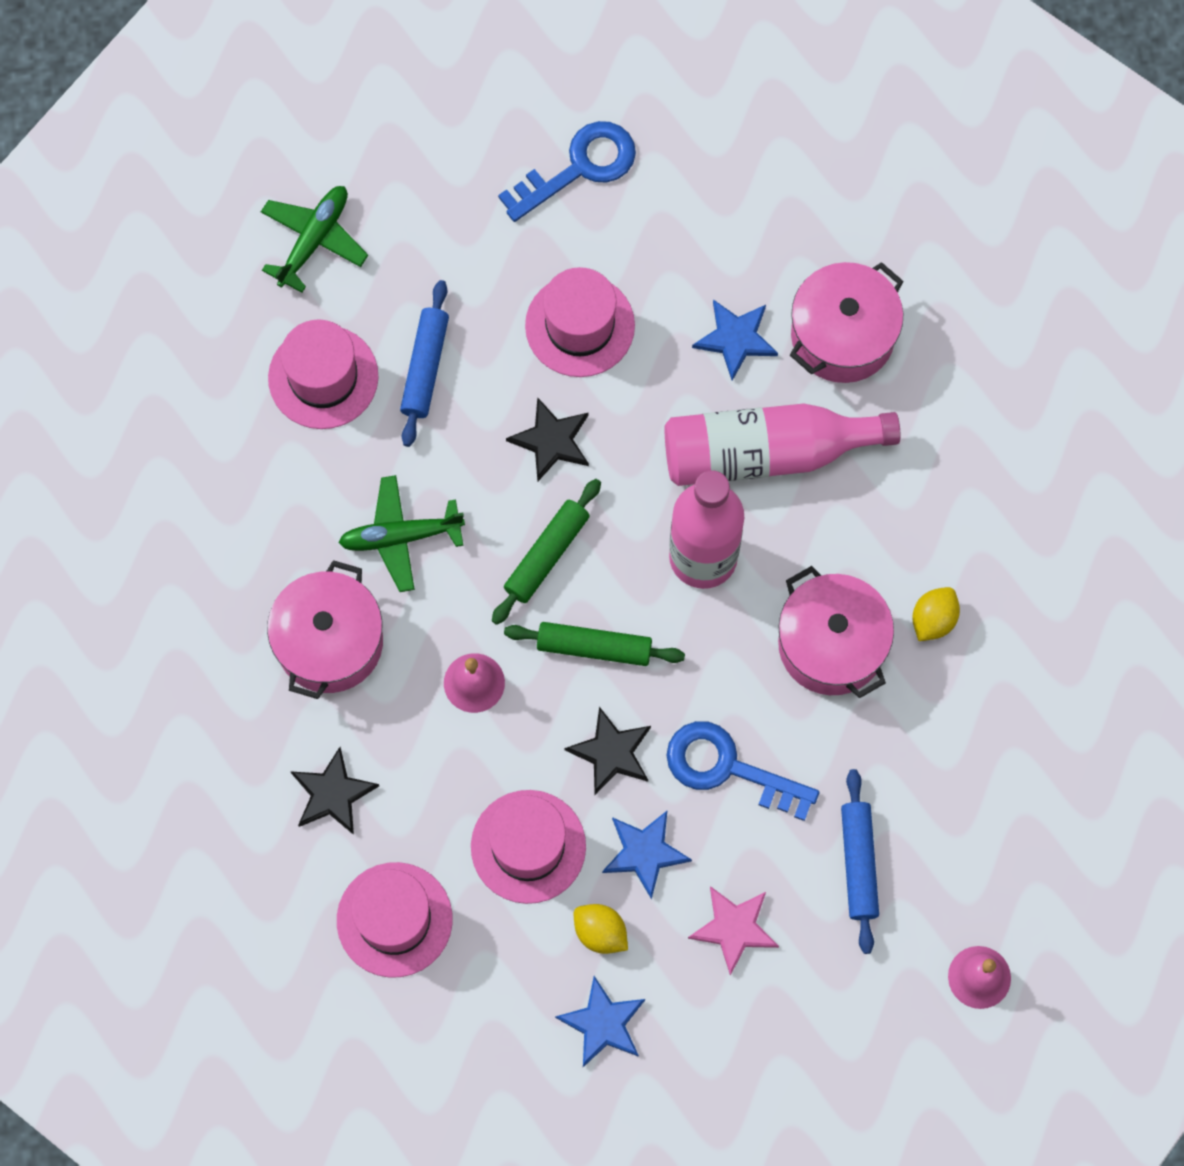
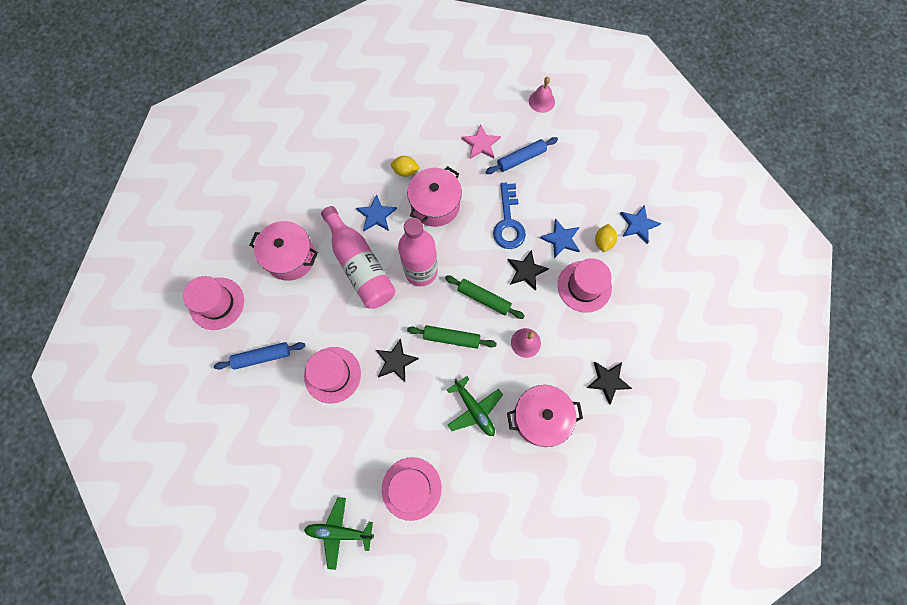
camera: 115 degrees left, 0 degrees up
(394, 919) = (646, 327): pink hat -> pink hat (217, 303)
(425, 367) = (385, 439): blue rolling pin -> blue rolling pin (262, 357)
(579, 167) = (248, 413): blue key -> none
(594, 647) = (484, 298): green rolling pin -> green rolling pin turned 45 degrees counterclockwise
(734, 928) = (572, 192): pink star -> pink star (481, 144)
(735, 339) = (310, 302): blue star -> blue star (376, 215)

